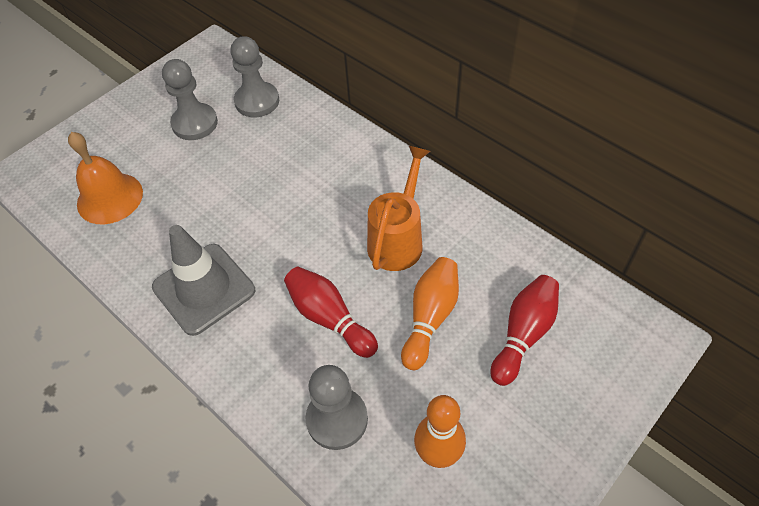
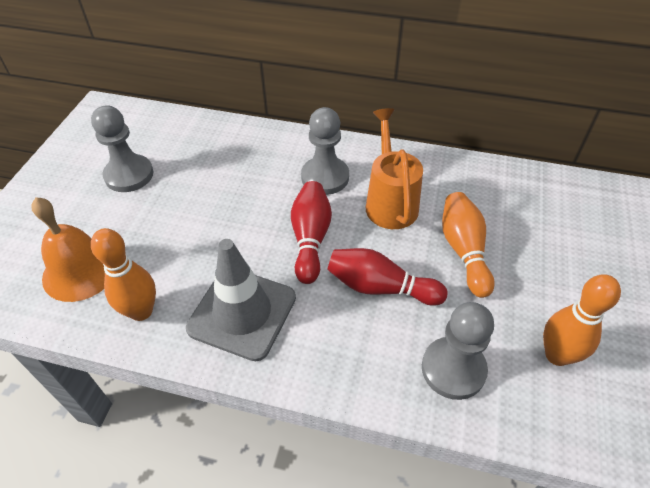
camera: 30 degrees left, 5 degrees down
(132, 253) = (141, 311): none -> orange bowling pin
(257, 101) = (179, 138): grey pawn -> grey pawn (325, 177)
(523, 334) = (544, 233): red bowling pin -> red bowling pin (310, 239)

